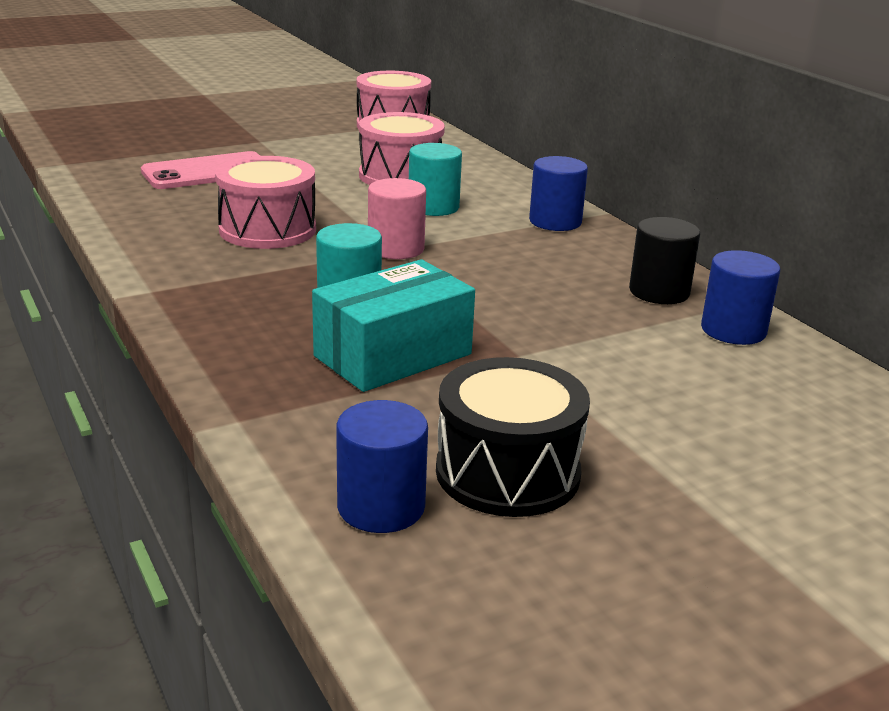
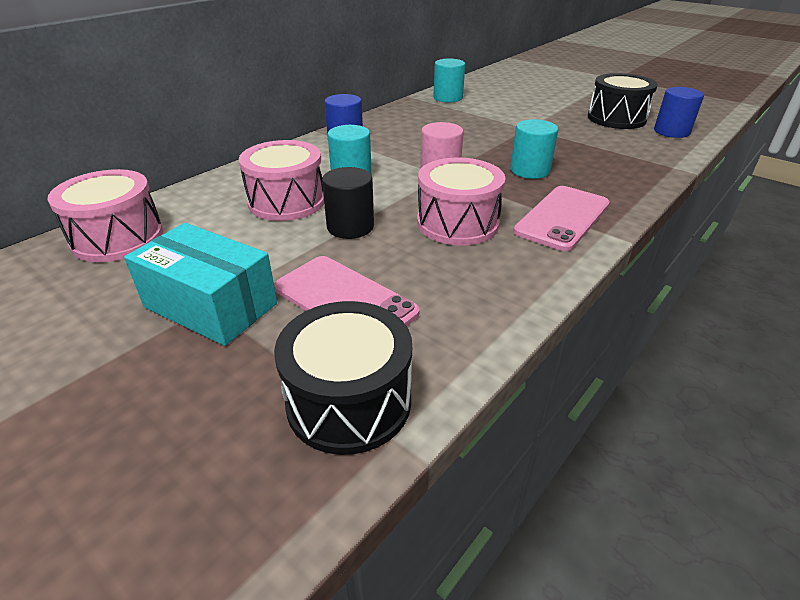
camera: 110 degrees left, 10 degrees up
(108, 159) = (349, 401): none -> black drum
(209, 280) = (562, 218): none -> pink phone
(393, 355) = (568, 150): turquoise box -> turquoise box (210, 305)
(659, 292) = (423, 111): black cylinder -> black cylinder (350, 227)
(733, 330) = (448, 98): blue cylinder -> turquoise cylinder

